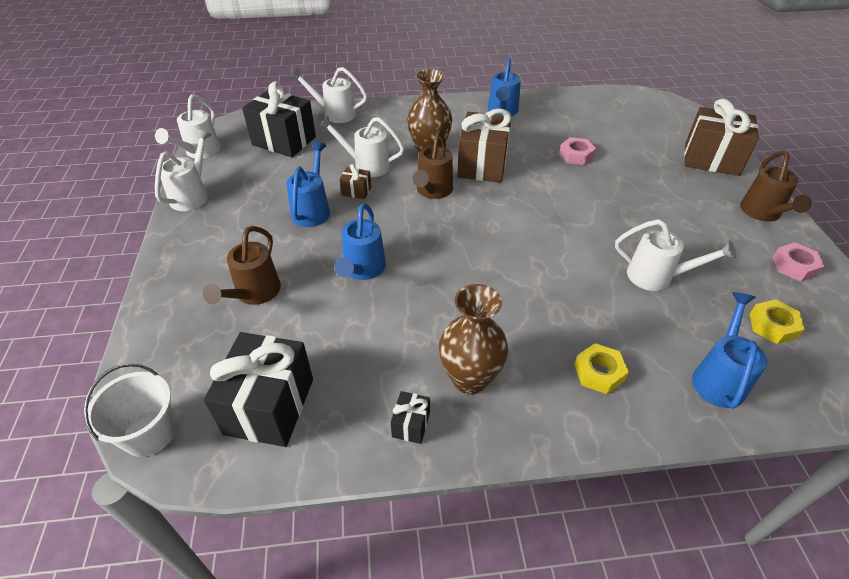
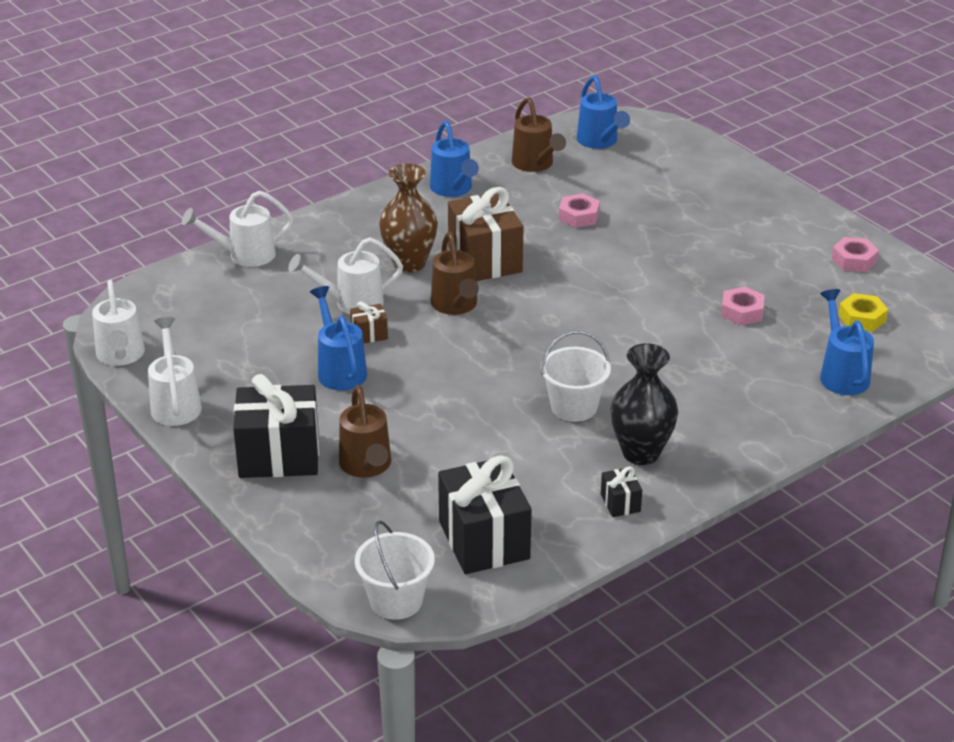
camera: 30 degrees left, 10 degrees down
(284, 141) = (216, 308): black gift -> black gift (279, 456)
(362, 270) = (456, 406): blue watering can -> blue watering can (599, 142)
(449, 308) = (574, 407): none -> white bucket
(469, 379) = (641, 453): brown vase -> black vase
(599, 372) = (745, 407): yellow nut -> none
(657, 277) = (742, 312): white watering can -> pink nut
(711, 159) = (721, 176): brown gift -> none
(762, 213) = (801, 219): brown watering can -> brown watering can (535, 164)

